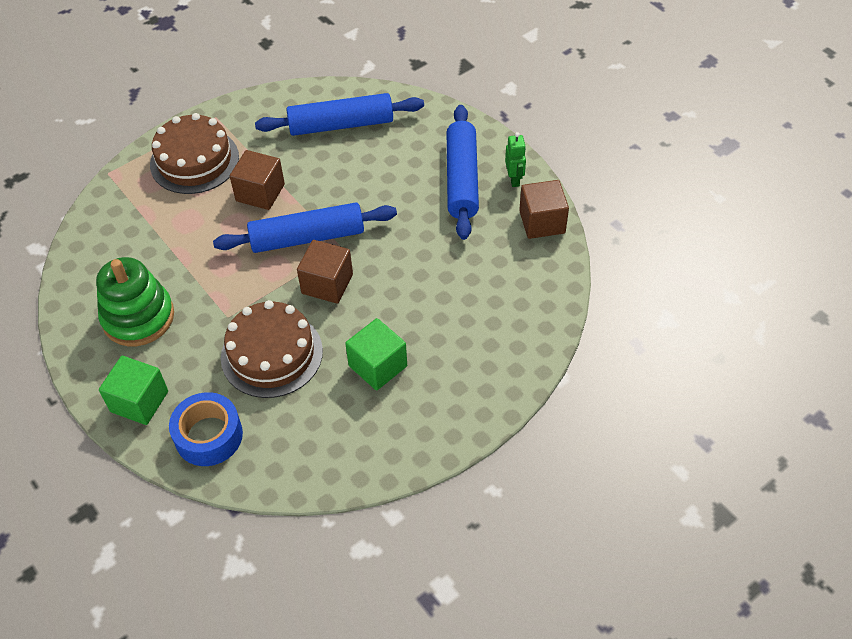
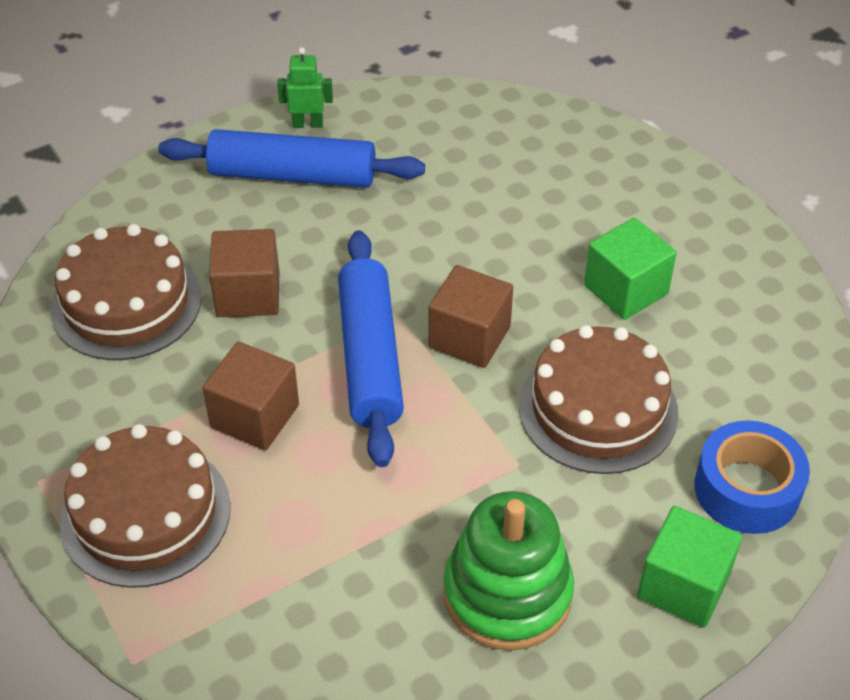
camera: 85 degrees left, 5 degrees down
(341, 124) = (126, 303): blue rolling pin -> brown cake
(542, 222) = (394, 108): brown cube -> brown cube (248, 294)

